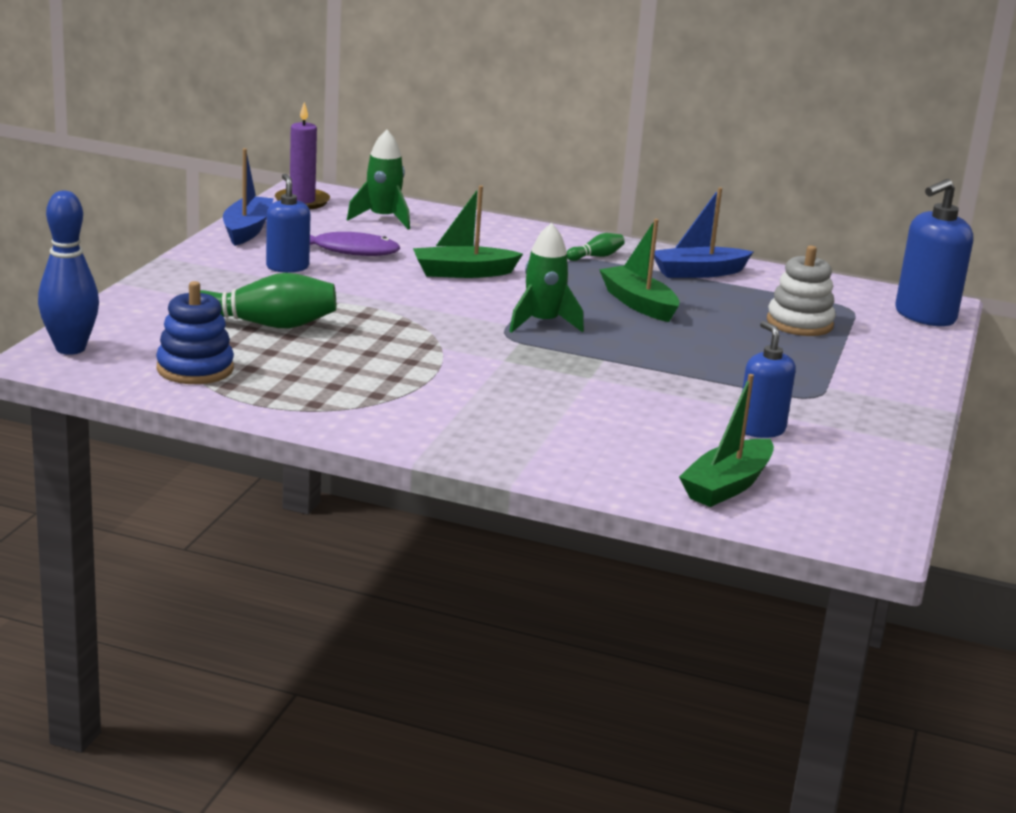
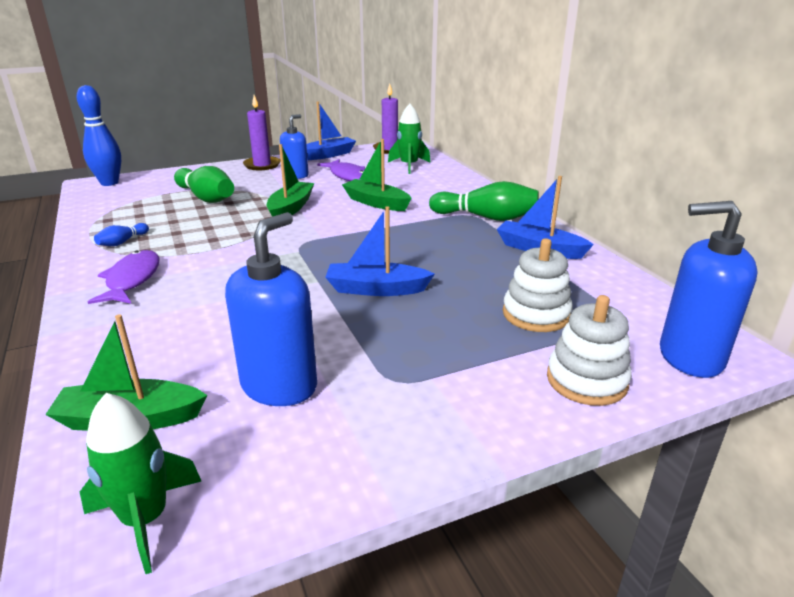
camera: 50 degrees right, 5 degrees up
(195, 369) = (119, 207): blue stacking toy -> none
(204, 266) = (262, 165): none -> purple candle
(327, 397) = (122, 242): none -> blue bowling pin
(449, 420) = (132, 280): none -> purple fish
(542, 323) = (342, 245): green rocket -> green rocket (145, 519)
(596, 256) = (486, 217): green bowling pin -> green bowling pin, size x2.06
(638, 304) = (438, 255): green boat -> green boat (291, 208)
(662, 347) = (376, 289): none -> blue boat
(760, 430) = (279, 386): blue soap dispenser -> blue soap dispenser, size x1.54
(903, 351) = (586, 380): none -> white stacking toy

